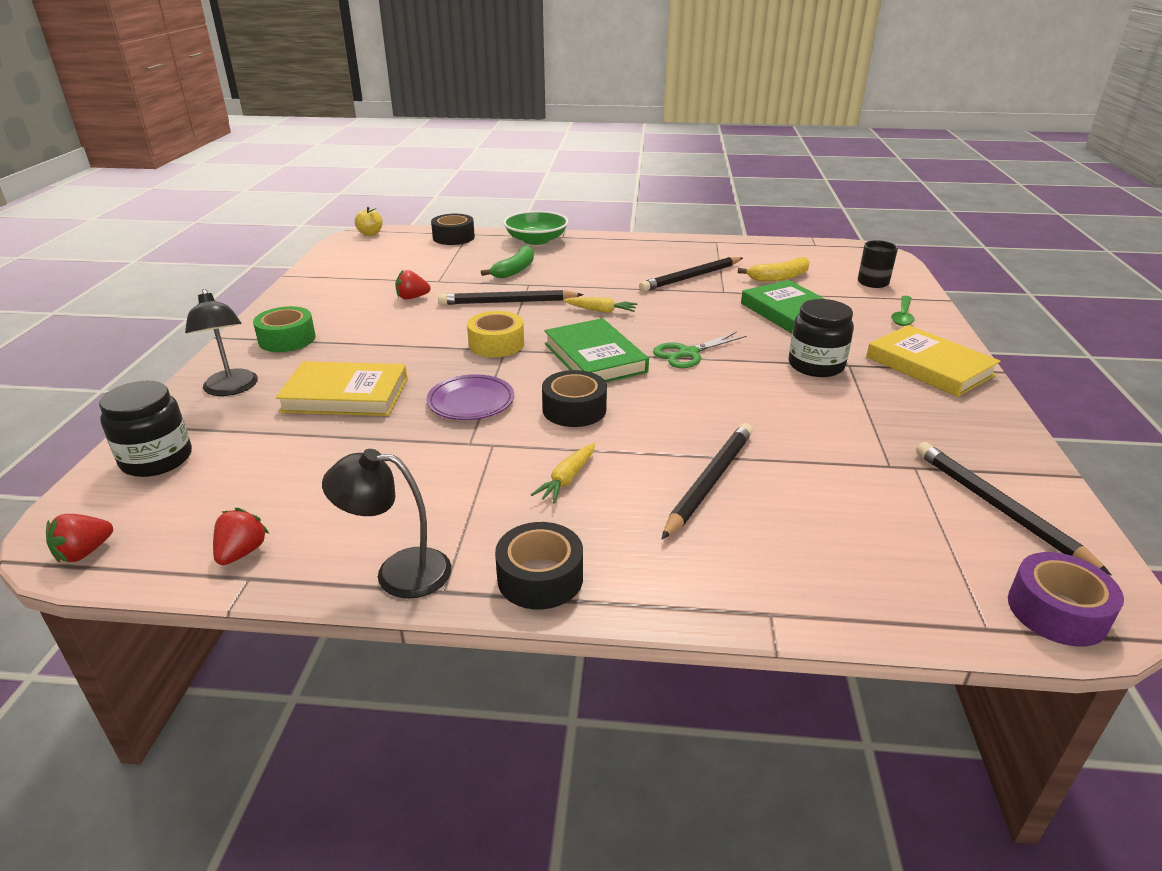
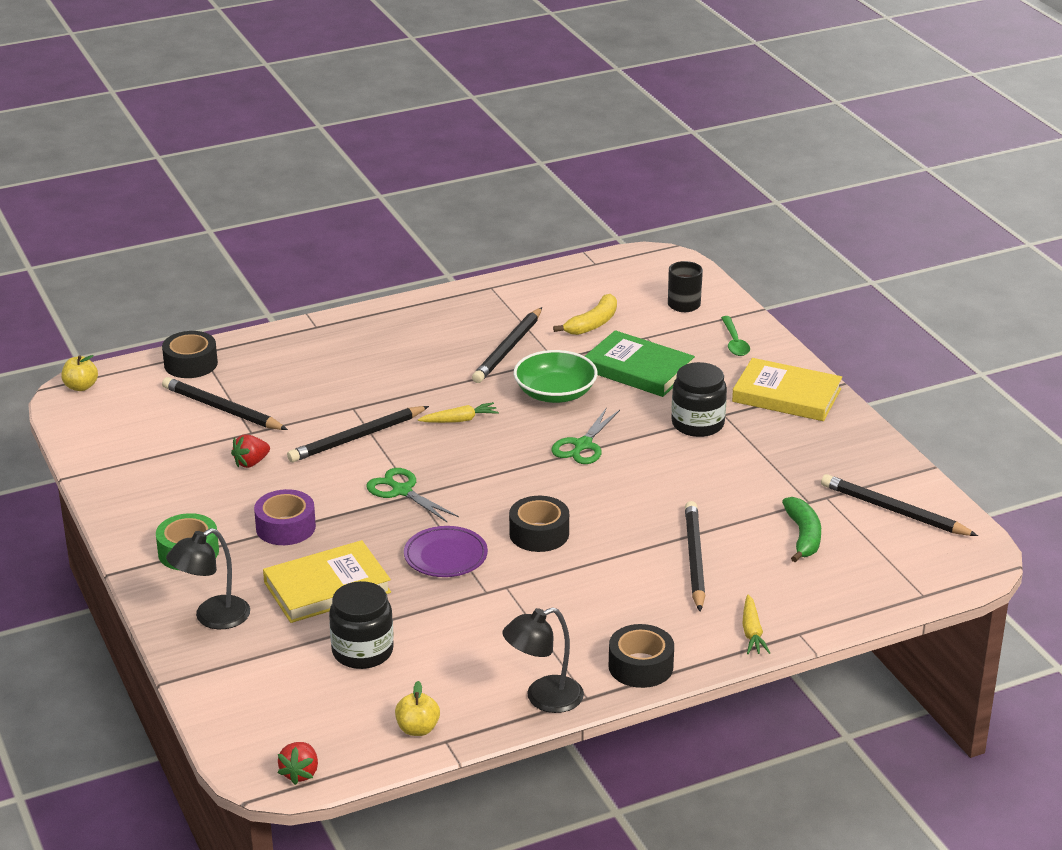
camera: 30 degrees left, 0 degrees up
(157, 459) = (244, 696): black jar -> black jar (362, 651)
(231, 389) = (212, 618): black lamp -> black lamp turned 105 degrees clockwise
(242, 552) = (417, 729): red strawberry -> yellow apple
(438, 264) = (222, 409): none -> black pencil
(496, 344) = (401, 491): yellow tape -> green scissors
(515, 270) = (317, 392): green banana -> green banana (803, 536)
(536, 240) = (292, 340): green bowl -> green bowl (555, 393)
(567, 479) = (591, 594): yellow carrot -> yellow carrot (752, 632)
(595, 357) = (506, 476): green book -> none
(1057, 611) = (956, 570): purple tape -> purple tape (285, 527)

